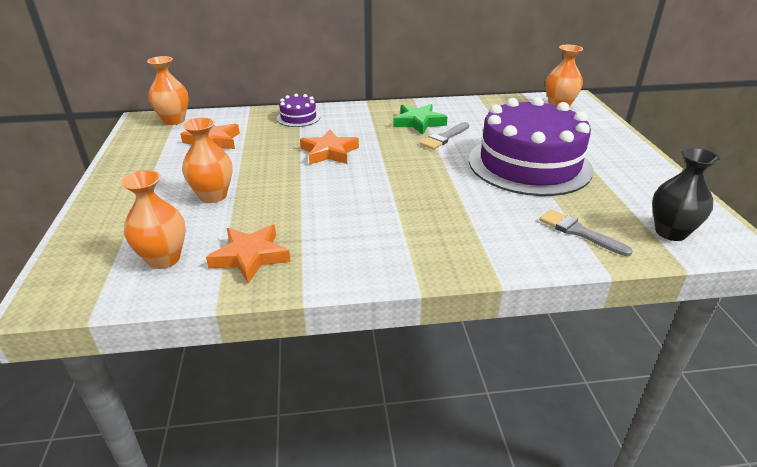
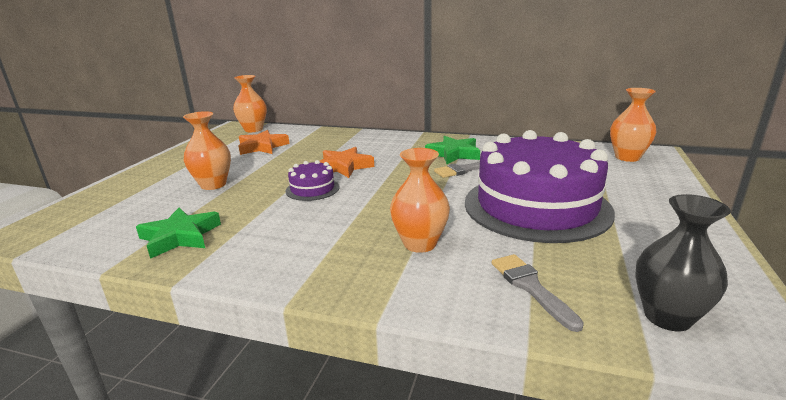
camera: 25 degrees right, 10 degrees down
(164, 259) = (119, 224): orange vase -> orange vase (420, 244)
(250, 256) = (180, 237): orange star -> green star
(298, 117) = (349, 138): purple cake -> purple cake (312, 189)

